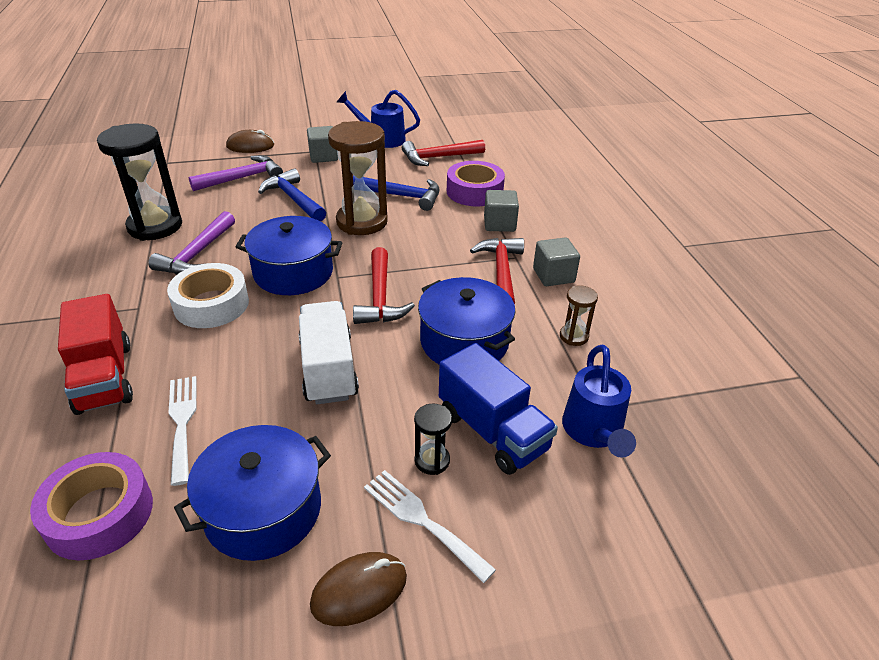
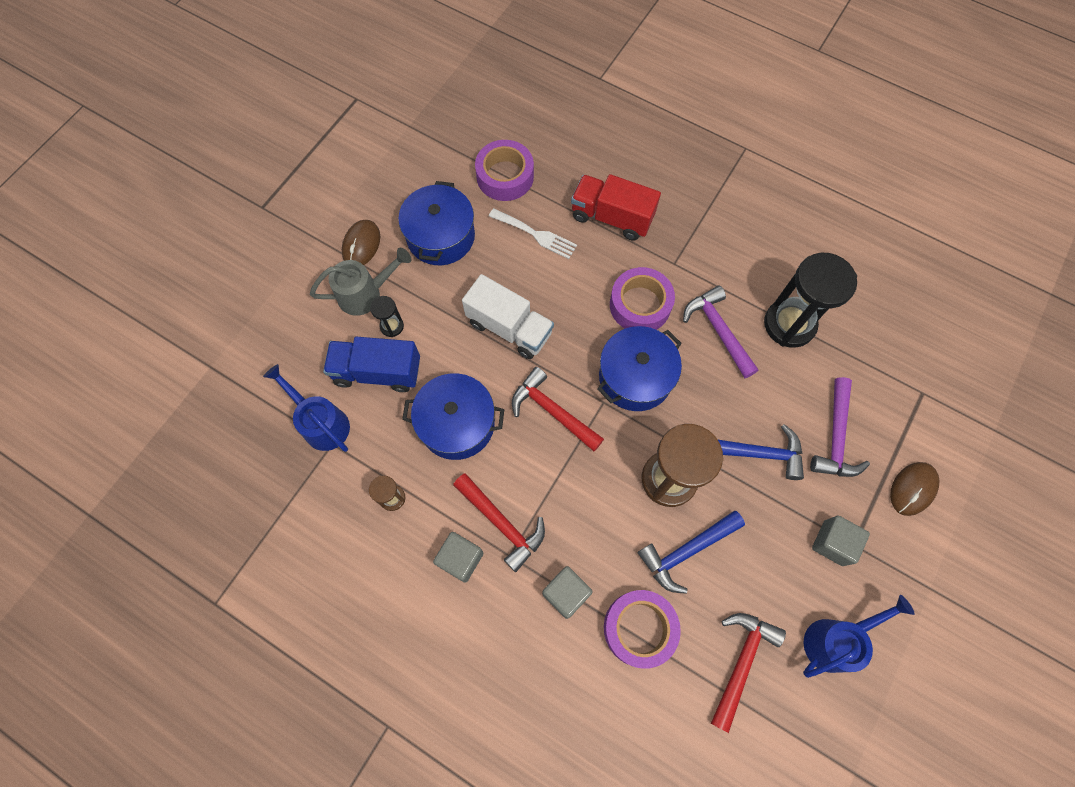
camera: 135 degrees right, 30 degrees up
(211, 304) = (640, 305): white tape -> purple tape
(422, 520) = (366, 294): white fork -> grey watering can

